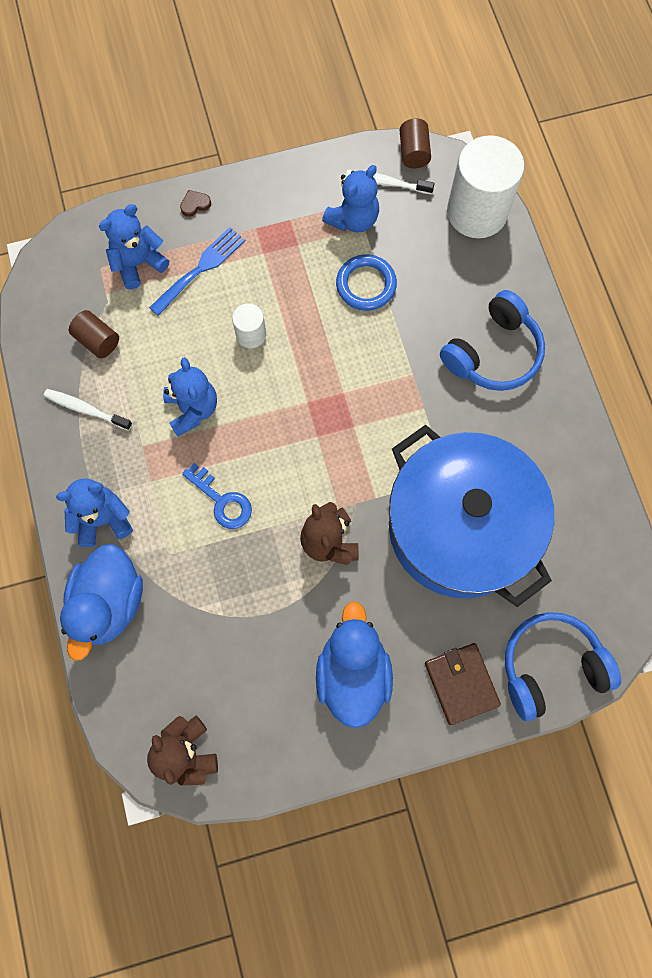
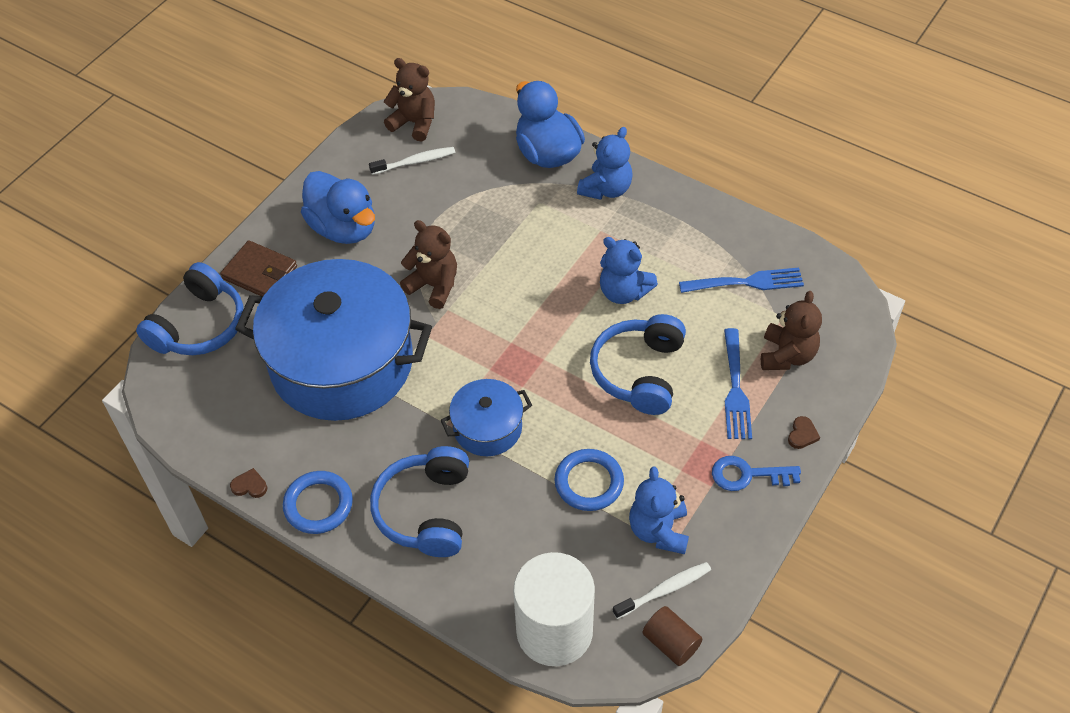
camera: 140 degrees right, 20 degrees down
(86, 409) = (698, 237): white toothbrush -> white toothbrush (415, 162)
(97, 340) = (746, 282): brown cylinder -> blue fork
(138, 263) = (787, 355): blue teddy bear -> brown teddy bear
(222, 501) = (537, 255): blue key -> blue key (747, 475)
(251, 335) = (639, 372): white cylinder -> blue headphones
(397, 380) = (487, 428): none -> blue pot
(565, 418) = (318, 505): none -> blue ring
(605, 474) = (250, 485): none -> brown heart

